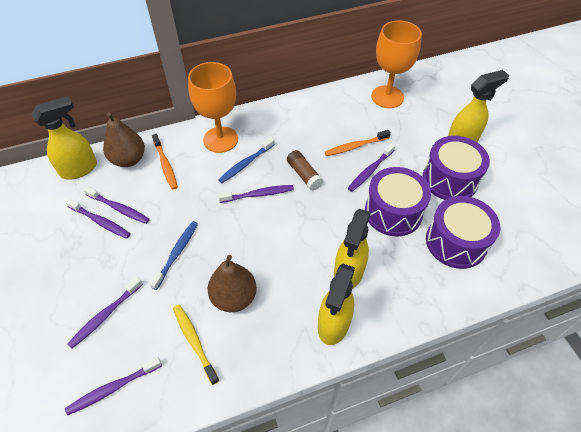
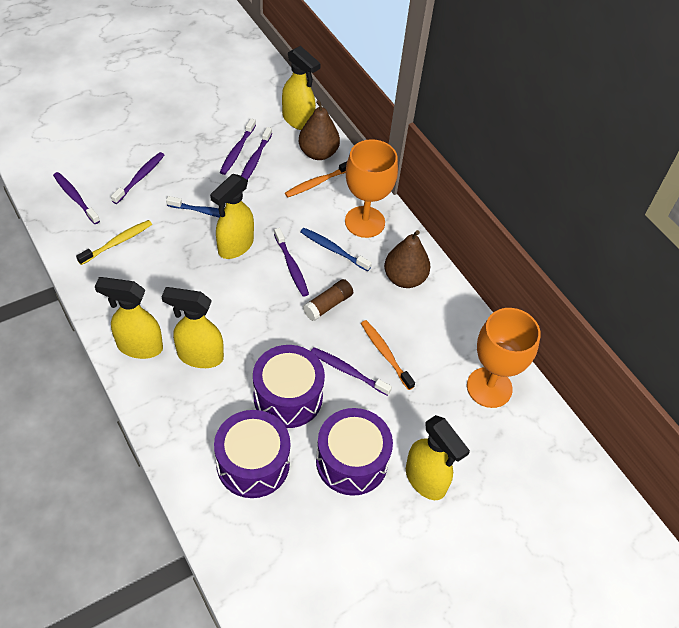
camera: 75 degrees right, 0 degrees up
(105, 315) = (140, 178): purple toothbrush -> purple toothbrush turned 90 degrees clockwise
(225, 234) = (235, 246): none -> yellow spray bottle
(234, 297) = (164, 264): brown pear -> brown pear (404, 278)

